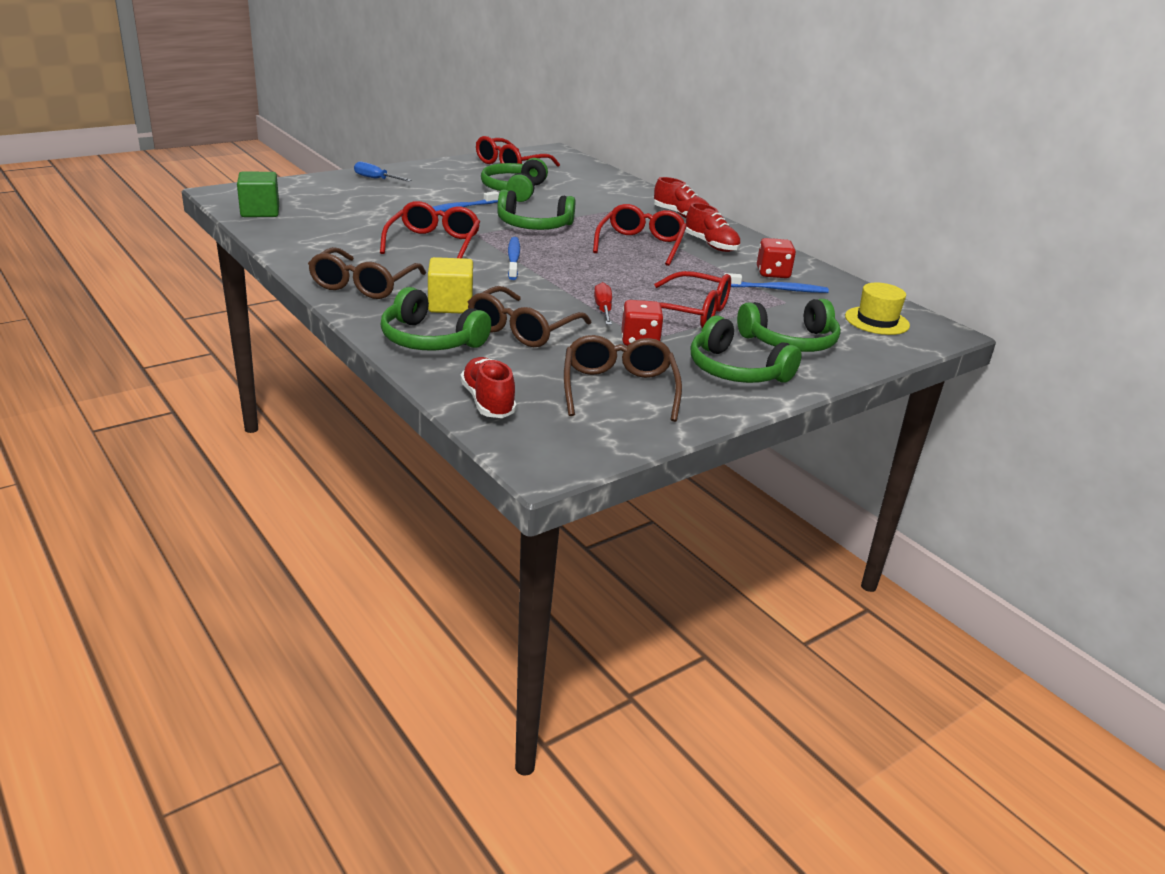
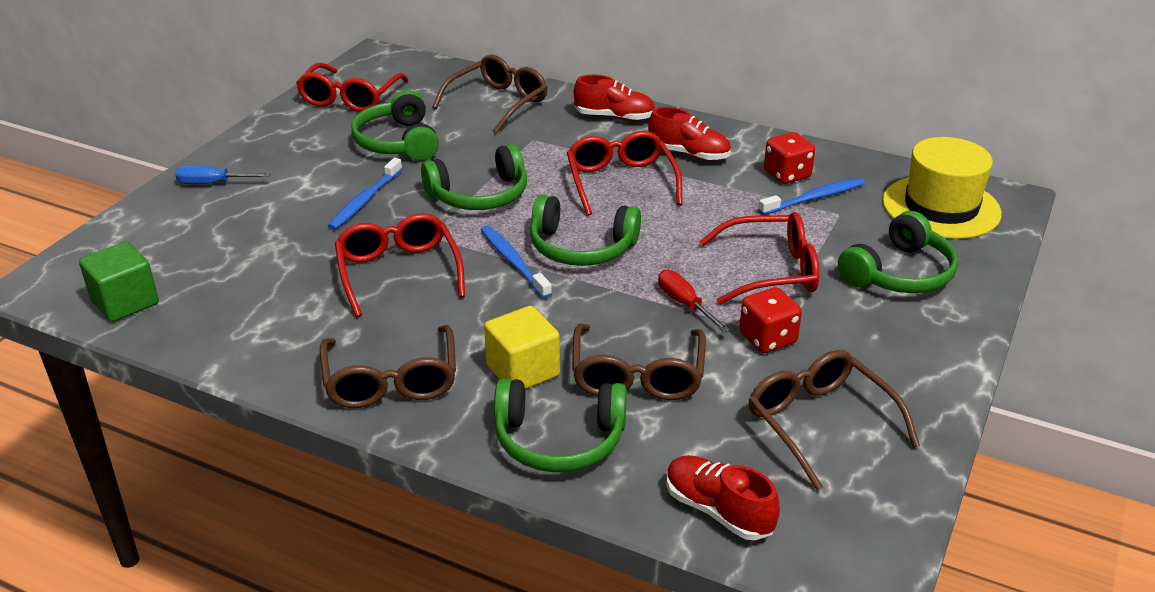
camera: 25 degrees left, 5 degrees up
(606, 190) = (497, 103): none -> brown glasses
(736, 370) = (894, 340): green headphones -> green headphones (581, 247)
(877, 321) = (941, 207): yellow hat -> yellow hat, size x1.60

